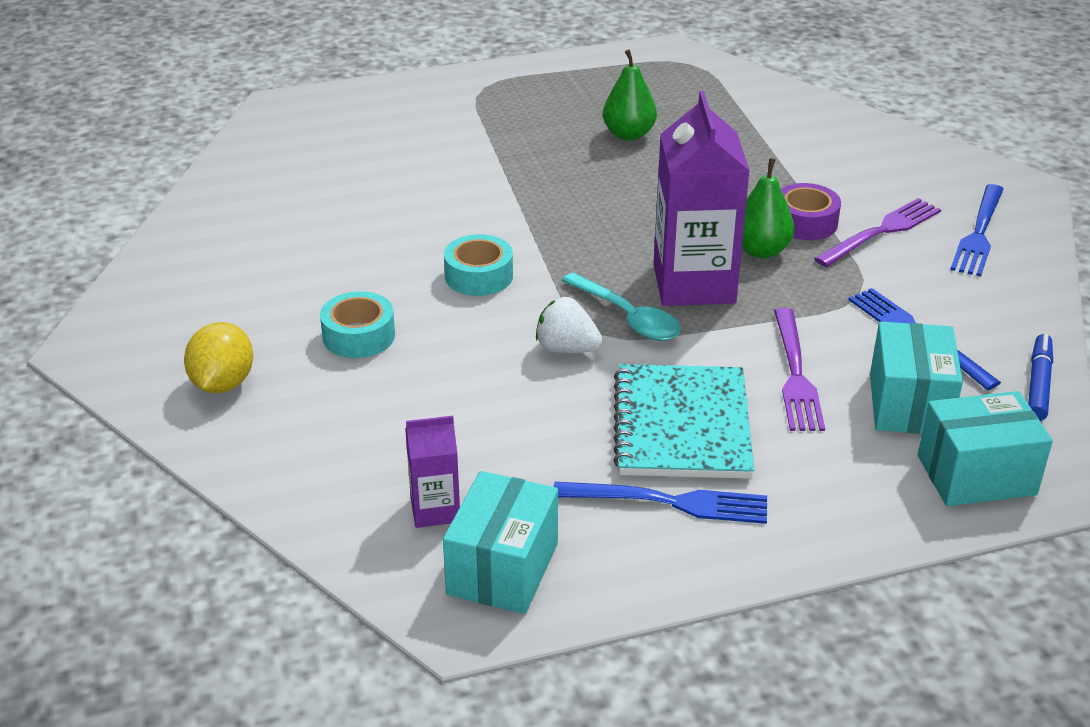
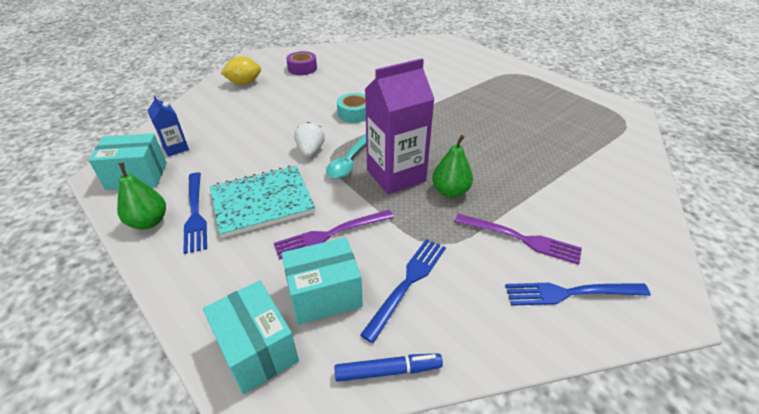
camera: 65 degrees right, 5 degrees up
(359, 336) = (290, 99): turquoise tape -> none
(435, 510) = (175, 148): purple carton -> blue carton
(628, 134) = (522, 120): green pear -> green pear (149, 222)
(805, 222) = (498, 202): purple tape -> purple tape (302, 68)

